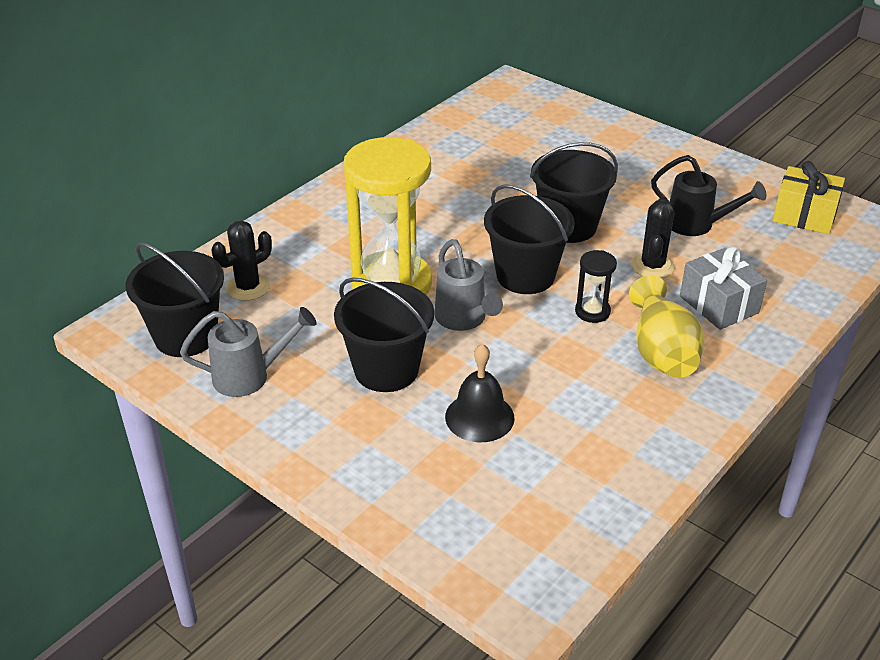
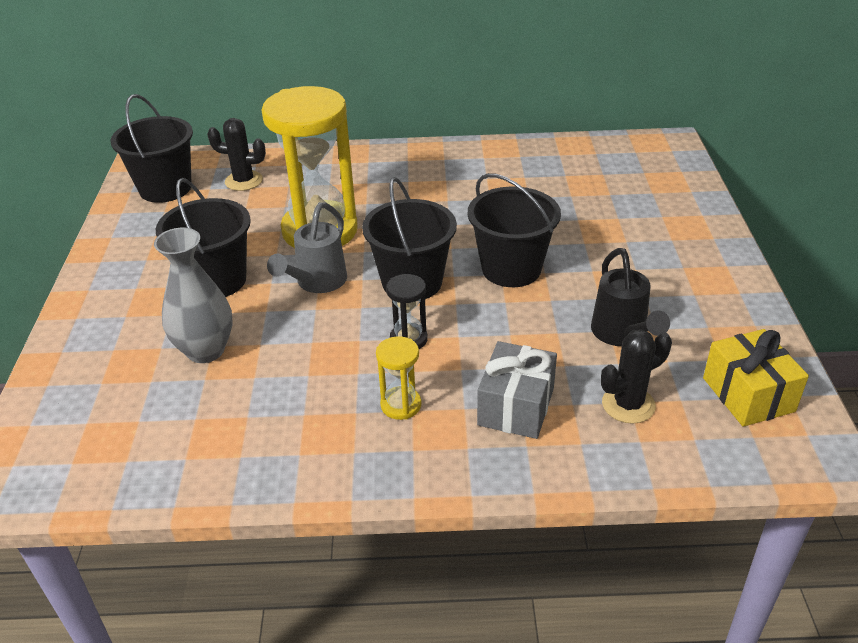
camera: 50 degrees right, 0 degrees up
(249, 376) = (149, 232): grey watering can -> none
(479, 417) = (205, 350): black bell -> grey vase
(652, 266) = (519, 340): black cactus -> black cactus (628, 404)
(661, 351) = (401, 405): yellow vase -> yellow hourglass

